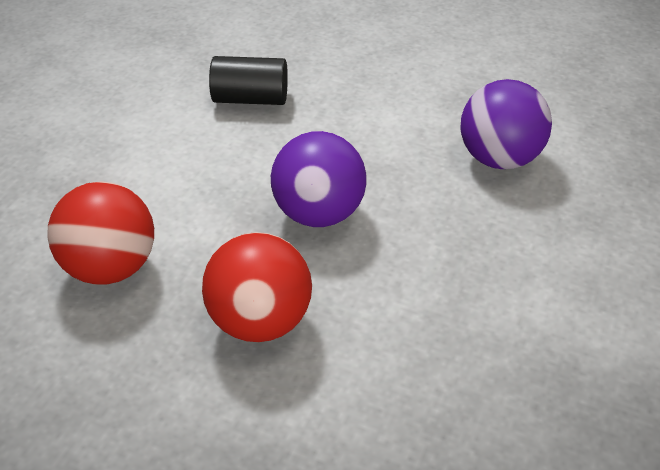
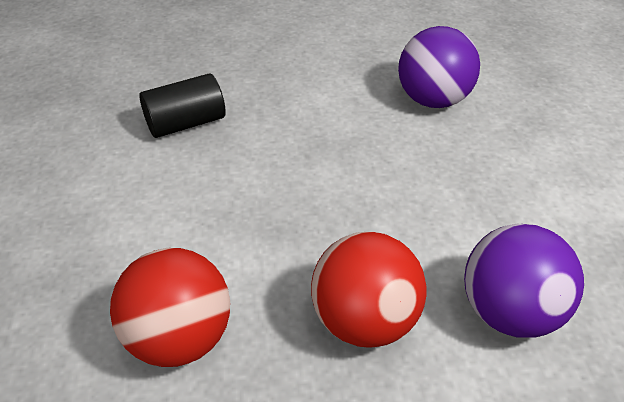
camera: 30 degrees left, 0 degrees up
(319, 213) = (333, 201): purple ball -> purple ball (509, 312)

